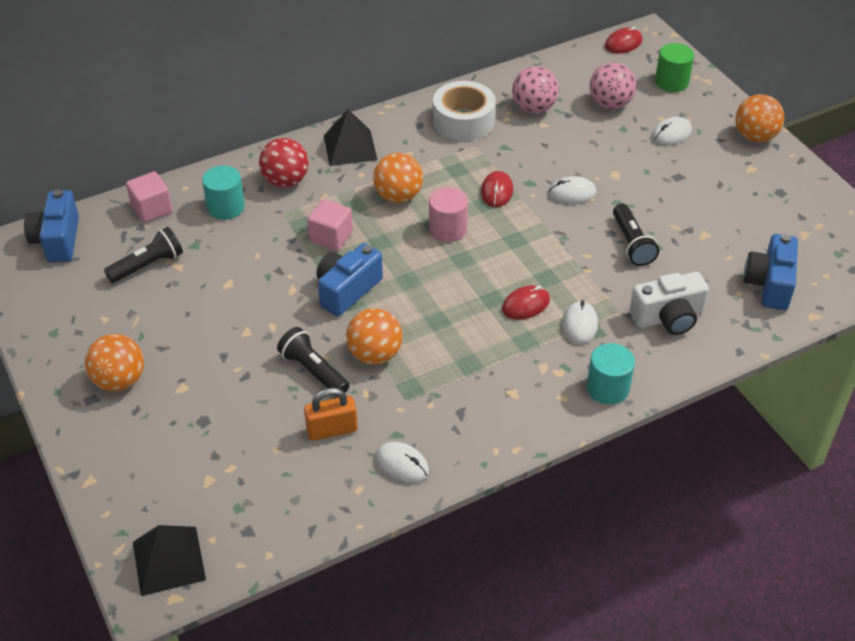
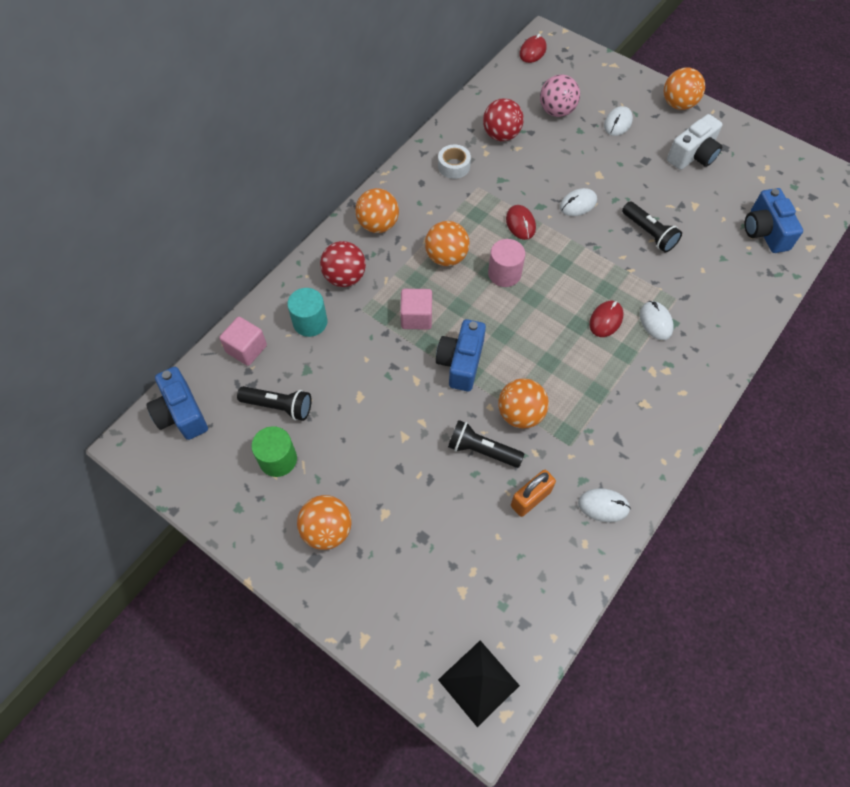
camera: 25 degrees left, 15 degrees up
(148, 265) = (279, 406): black flashlight -> black flashlight turned 75 degrees clockwise
(350, 147) = (378, 225): black pyramid -> orange ball
(463, 120) = (454, 166): white tape -> white tape, size x0.59
(533, 108) = (501, 135): pink ball -> red ball
(607, 388) = (709, 370): turquoise cylinder -> none
(668, 317) = (713, 289): white camera -> white camera (693, 155)
(671, 82) = (589, 75): green cylinder -> green cylinder (278, 459)

